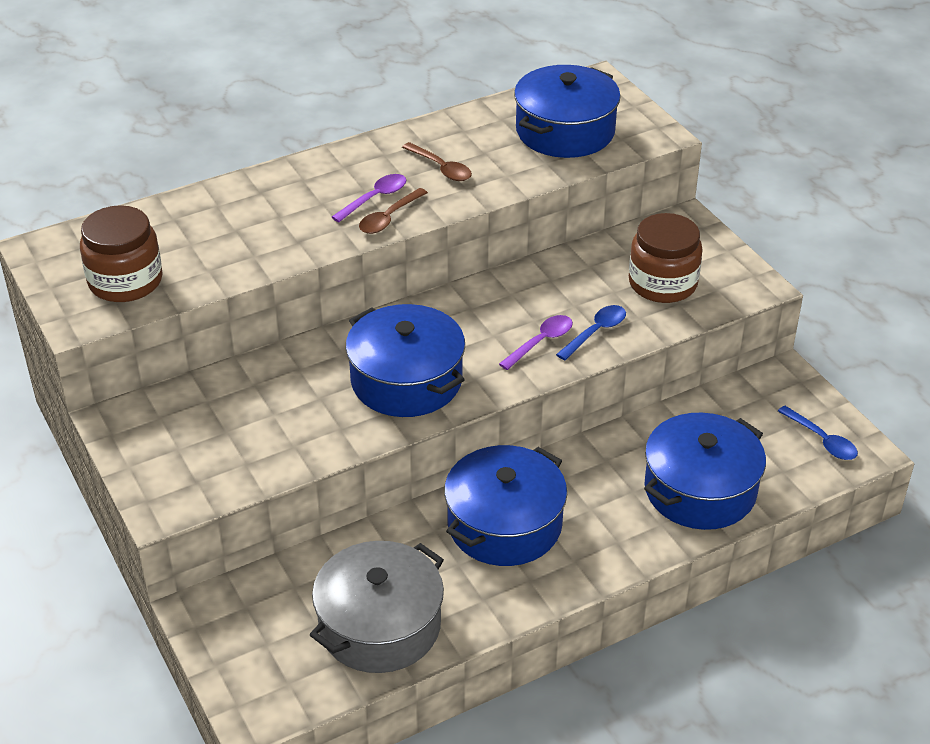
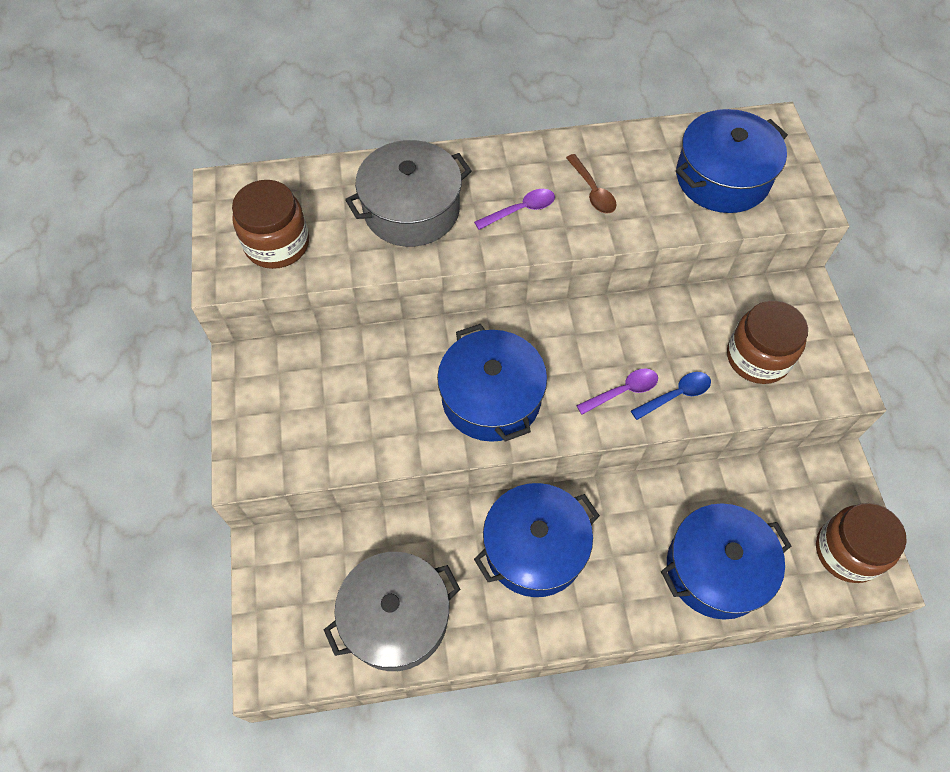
camera: 20 degrees right, 20 degrees up
(259, 222) = (411, 209): none -> grey pot
(389, 218) = (524, 237): brown spoon -> none
(822, 440) = (847, 551): blue spoon -> brown jar

